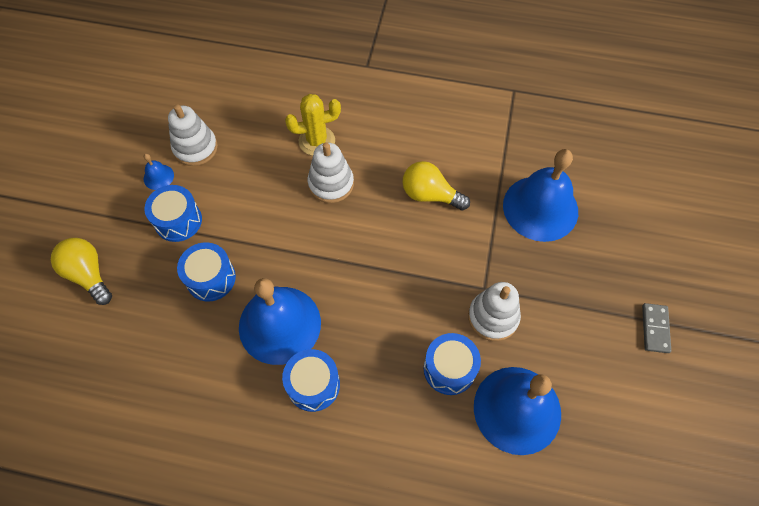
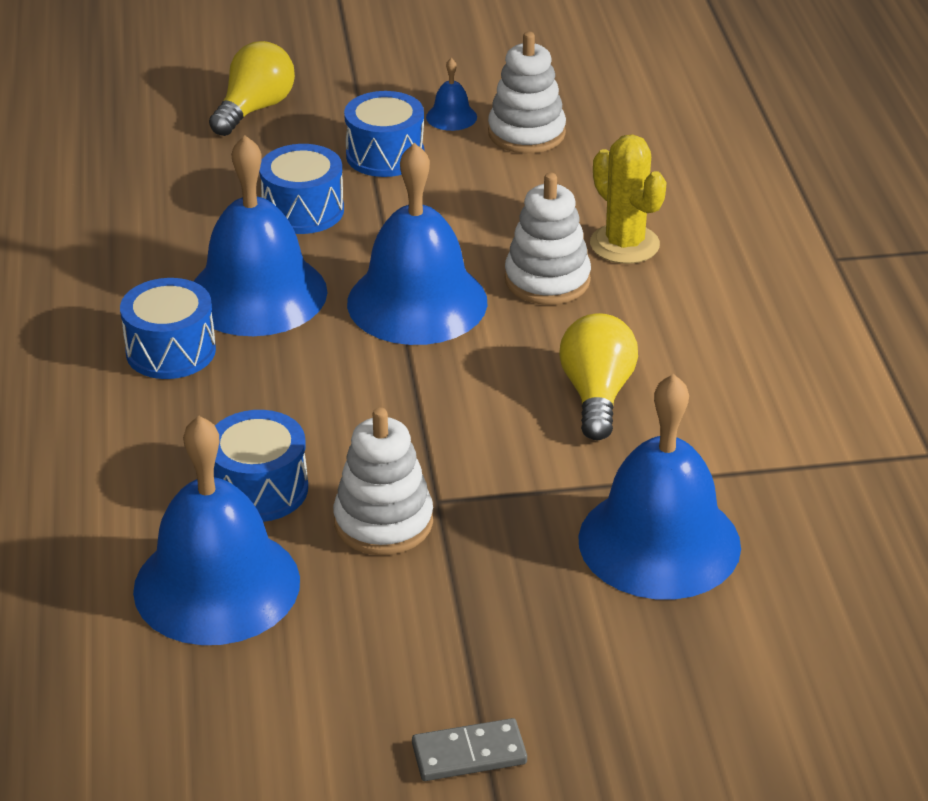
camera: 70 degrees right, 25 degrees down
(323, 247) = (417, 302): none -> blue bell

